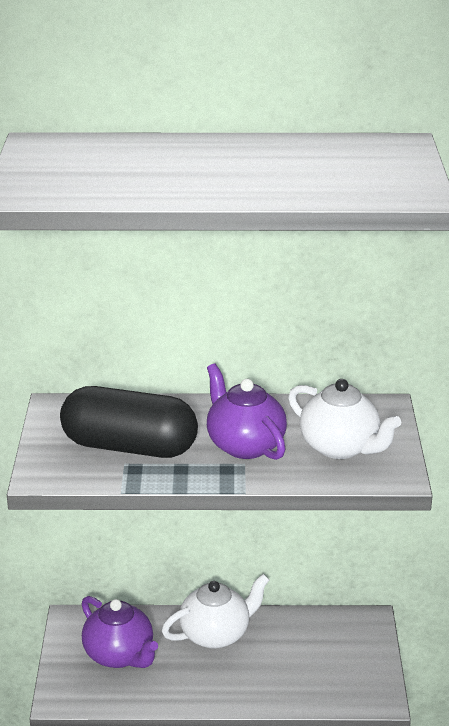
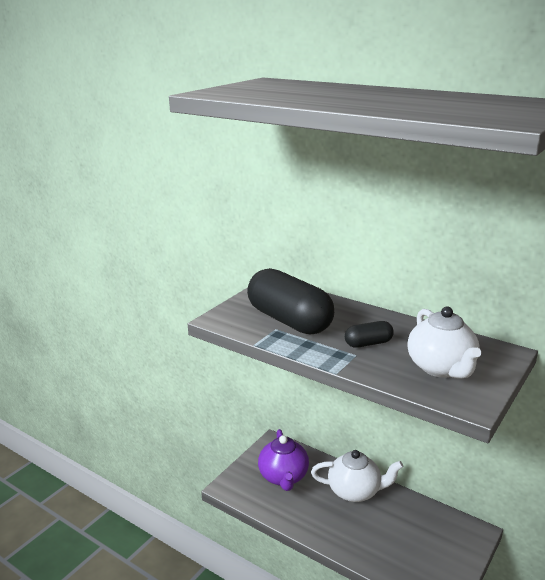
camera: 35 degrees right, 5 degrees down
(244, 445) = (368, 343): purple teapot -> black capsule

